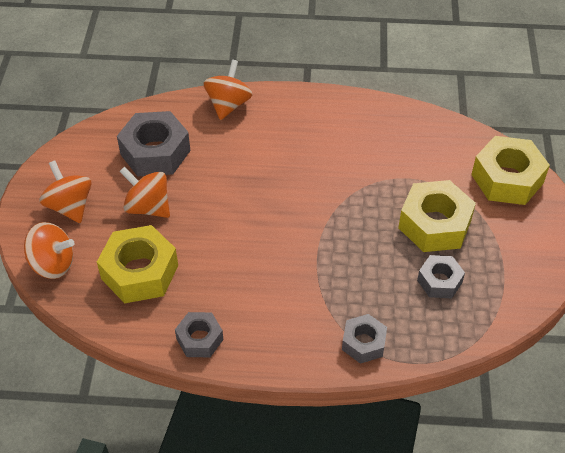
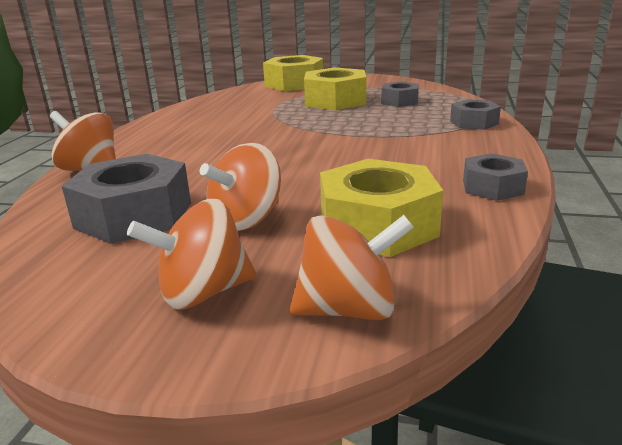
camera: 80 degrees left, 25 degrees down
(53, 264) = (349, 309): orange spinning top -> orange spinning top turned 60 degrees clockwise

